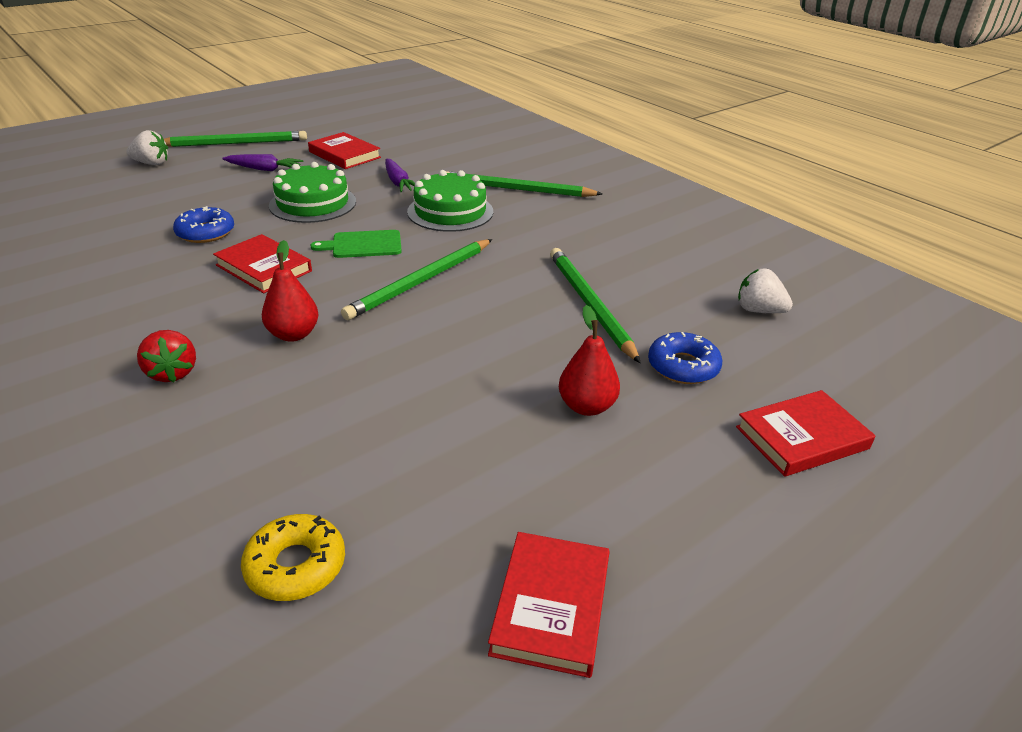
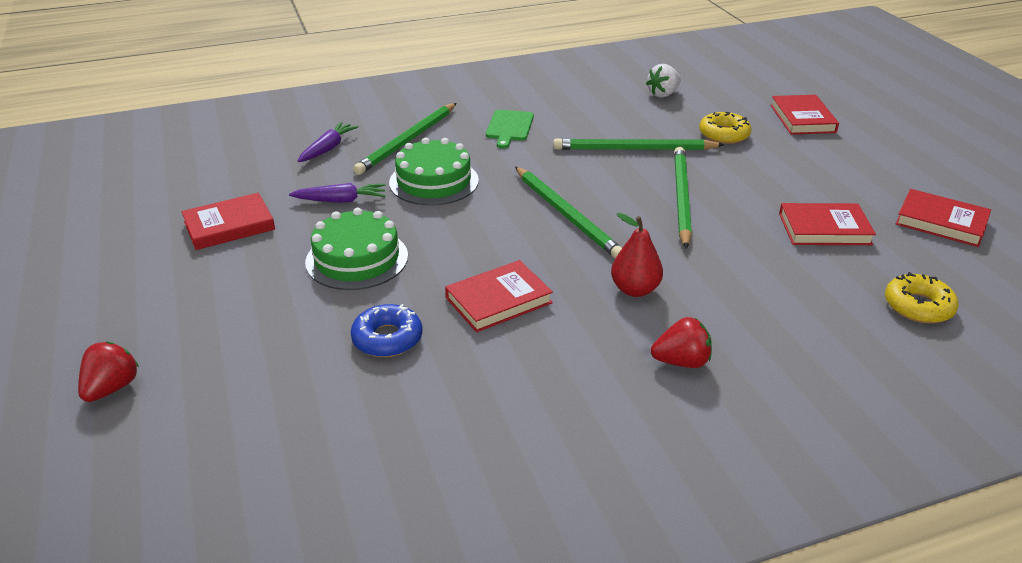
camera: 70 degrees left, 0 degrees up
(152, 163) = (112, 388): white strawberry -> red strawberry
(235, 143) = (103, 308): green pencil -> green pencil (681, 198)
(264, 169) = (224, 287): purple carrot -> purple carrot (328, 148)
(363, 245) = (478, 237): green cutting board -> green cutting board (509, 127)
(470, 468) = (824, 229): none -> red book
(587, 406) = (763, 176): red pear -> none
(683, 366) = (724, 134): blue donut -> yellow donut

